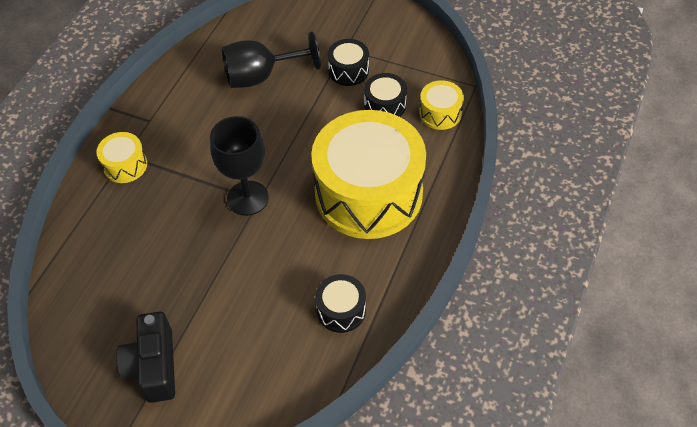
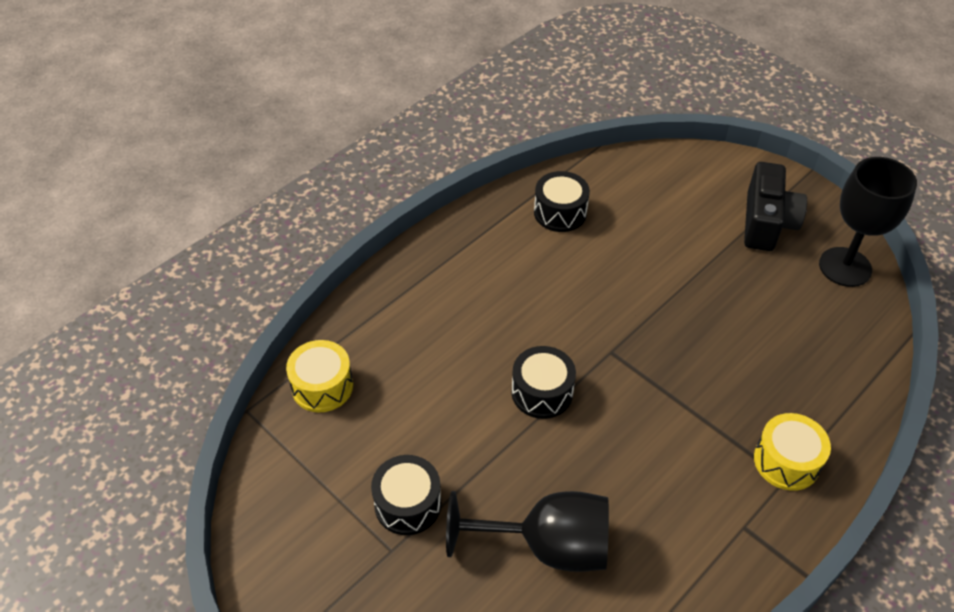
camera: 160 degrees left, 5 degrees down
(247, 198) = (624, 358): black goblet -> black goblet (845, 267)
(368, 193) = (473, 315): yellow drum -> none
(385, 105) = (388, 424): black drum -> black drum (542, 392)

